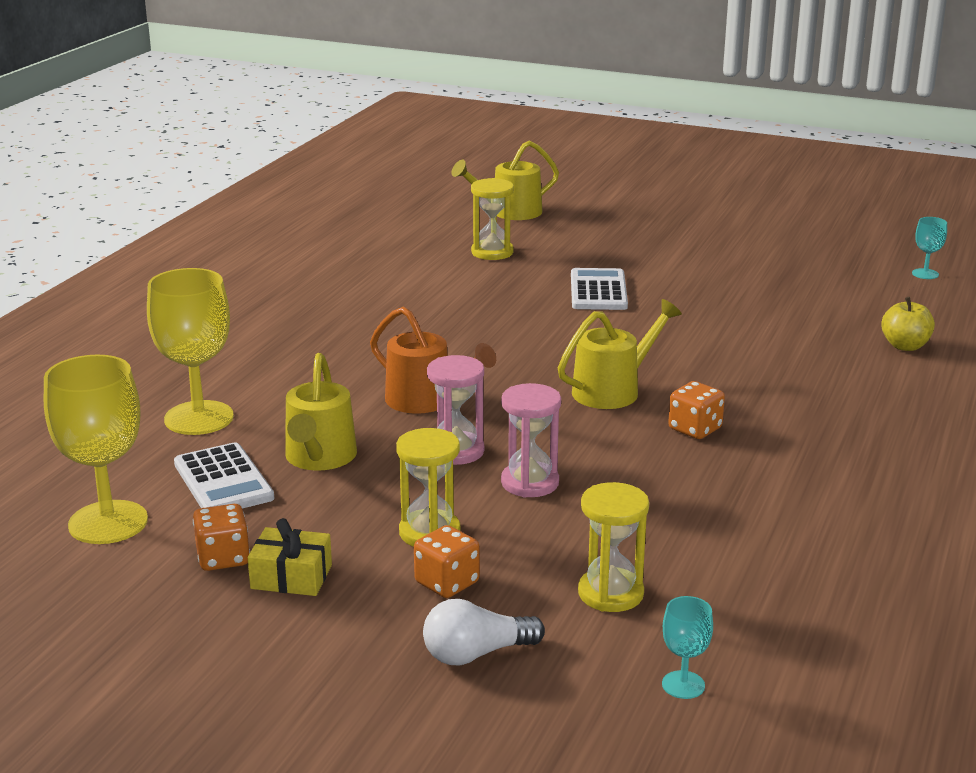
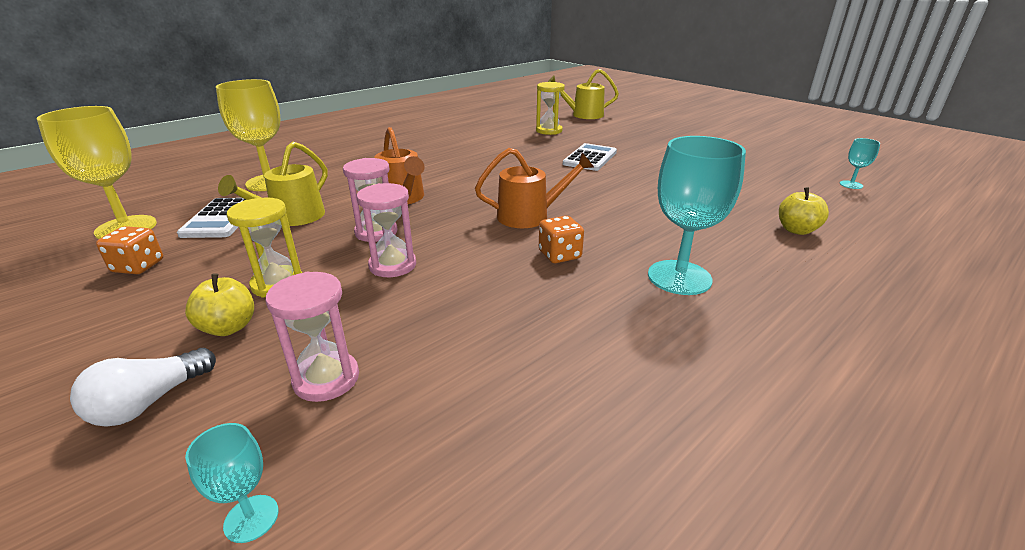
camera: 25 degrees right, 5 degrees up
(291, 577) = (149, 291): yellow gift -> none
(447, 583) = (229, 327): orange dice -> yellow apple
(476, 654) = (149, 402): white light bulb -> white light bulb turned 60 degrees counterclockwise
(610, 593) = (326, 379): yellow hourglass -> pink hourglass
(612, 390) = (529, 216): yellow watering can -> orange watering can
(832, 425) = (679, 277): none -> turquoise goblet

